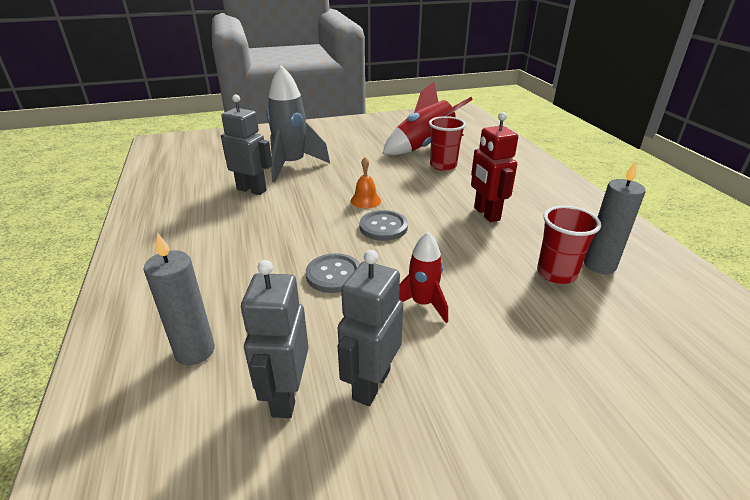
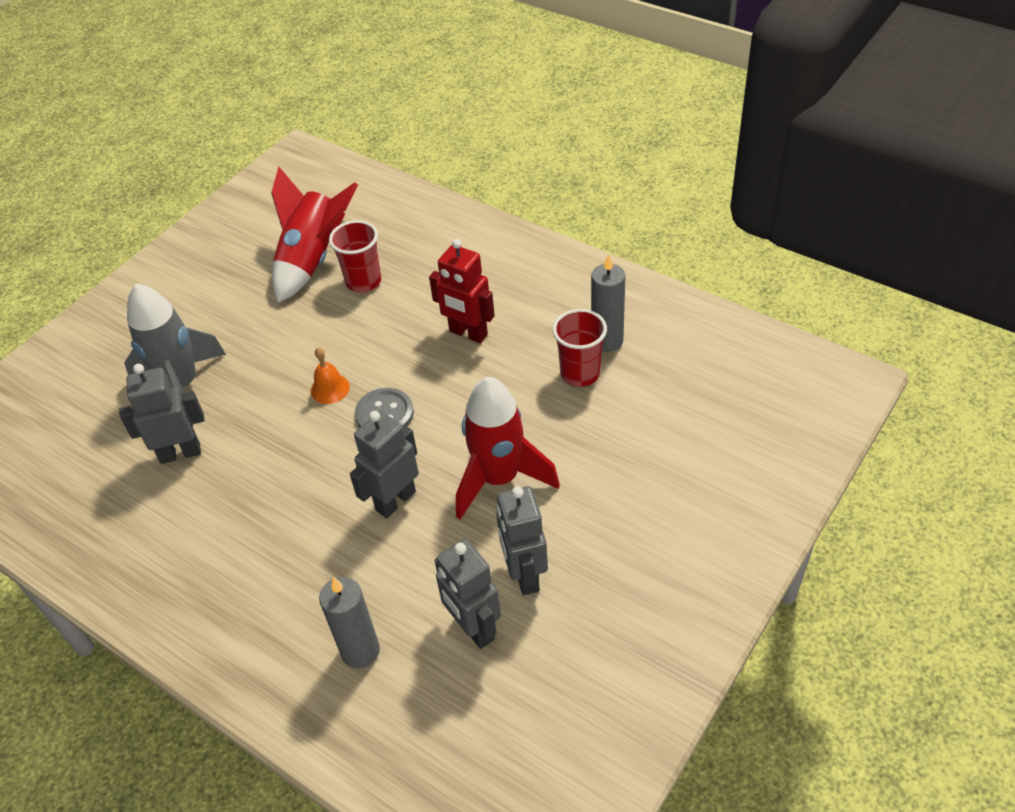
camera: 35 degrees left, 15 degrees up
(334, 275) = (395, 500): grey button -> grey robot
(422, 304) = (499, 479): red rocket -> red rocket, size x1.75

